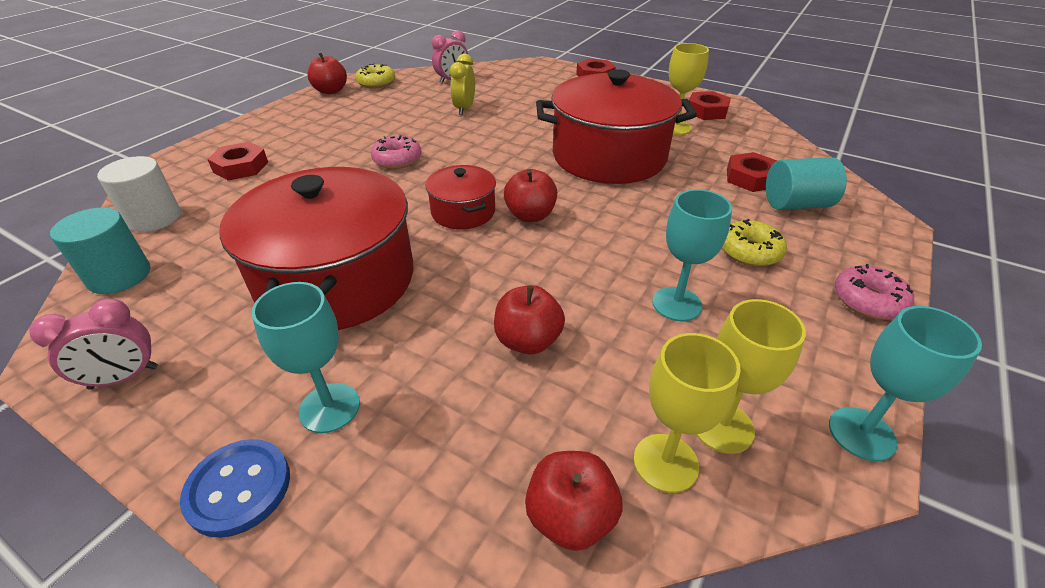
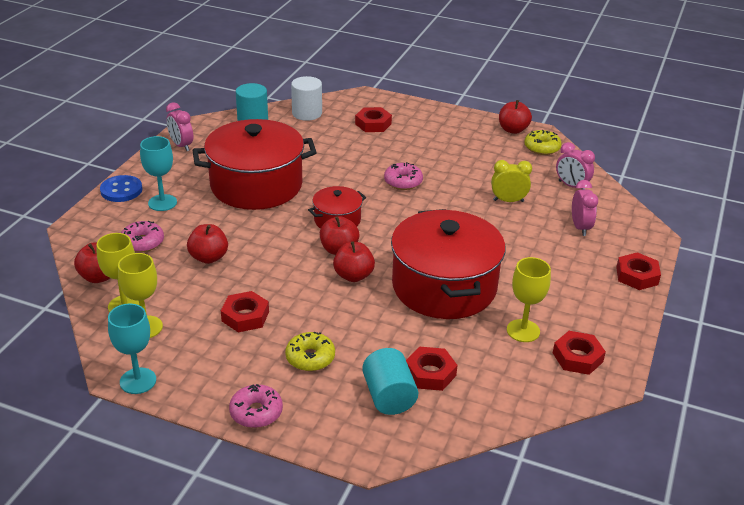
camera: 80 degrees right, 5 degrees down
(461, 439) = (142, 242): none -> pink donut
(521, 86) = (580, 227): none -> pink clock
(586, 209) = (353, 276): none -> red apple
(676, 304) = (245, 316): turquoise goblet -> red nut

